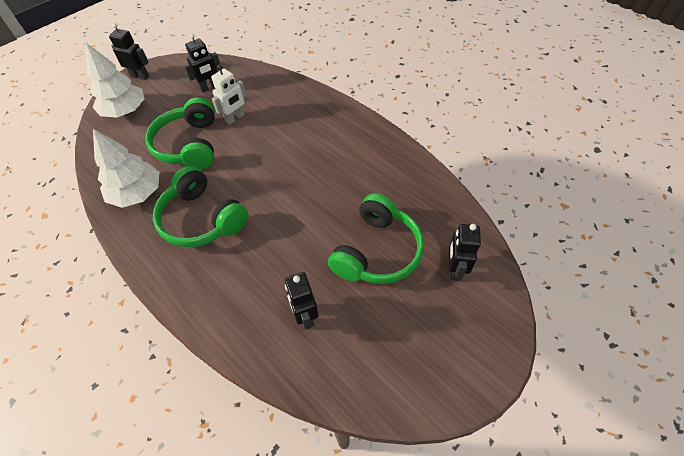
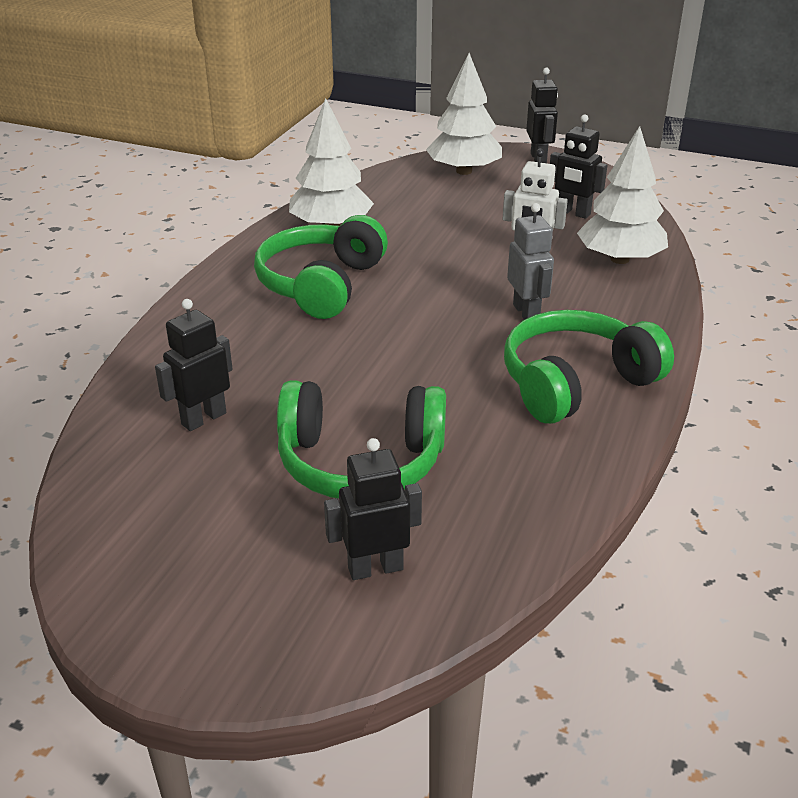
camera: 65 degrees right, 20 degrees down
(189, 145) = (444, 234): green headphones -> green headphones (575, 383)
(266, 90) = (620, 259): none -> white tree
(290, 142) = (526, 313): none -> grey robot

